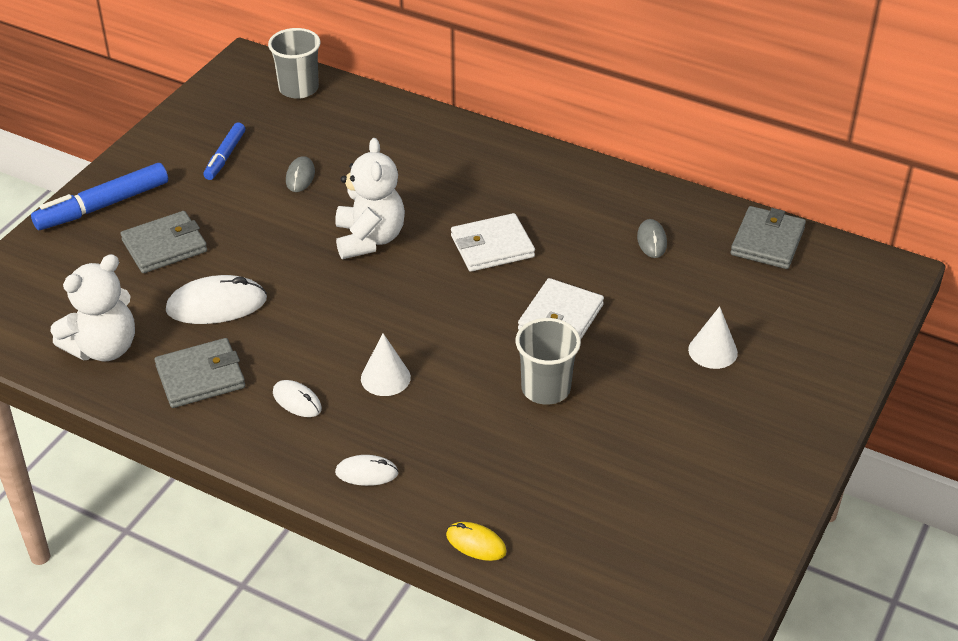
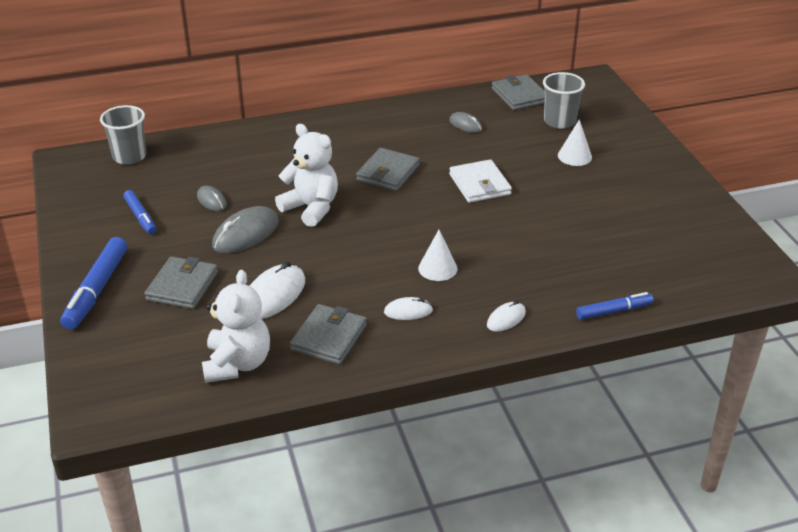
camera: 45 degrees left, 5 degrees down
(280, 229) = (245, 234): none -> grey mouse
(476, 543) = (614, 311): yellow mouse -> blue marker
(492, 246) = (388, 173): white wallet -> grey wallet
(545, 388) = (527, 220): grey cup -> grey cup (559, 121)

